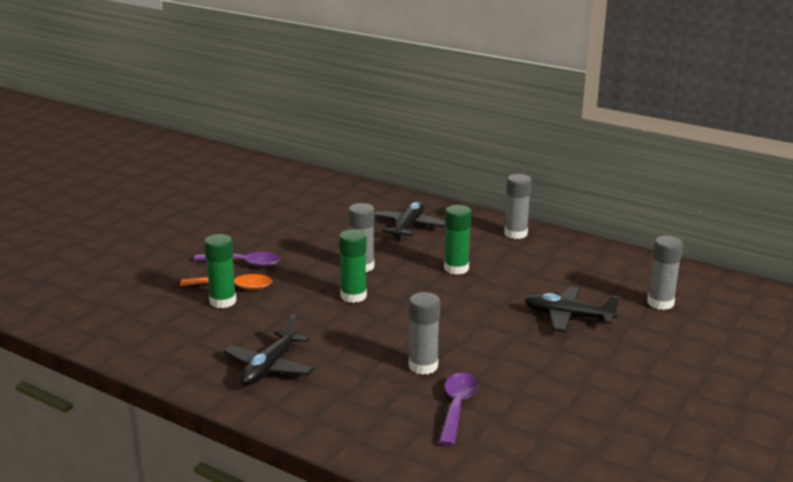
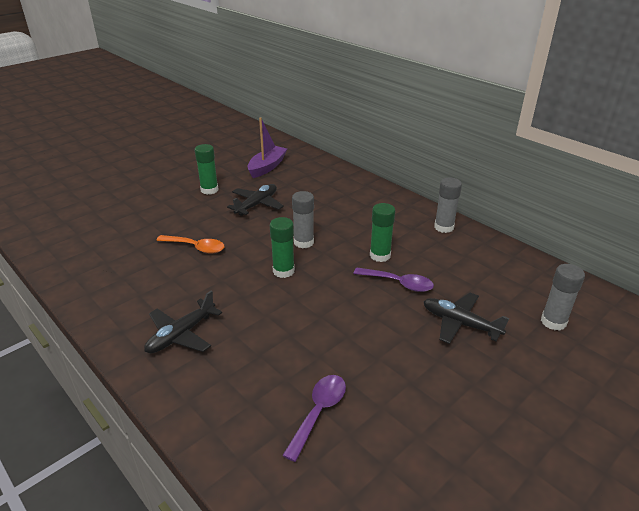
camera: 15 degrees right, 10 degrees up
(223, 301) = (180, 260): green glue stick -> green glue stick (209, 190)
(244, 263) = (215, 226): purple spoon -> purple spoon (398, 283)
(272, 195) = (267, 167): none -> purple boat
(409, 227) = (358, 208): black plane -> black plane (257, 205)
(423, 366) = (308, 357): grey glue stick -> none

